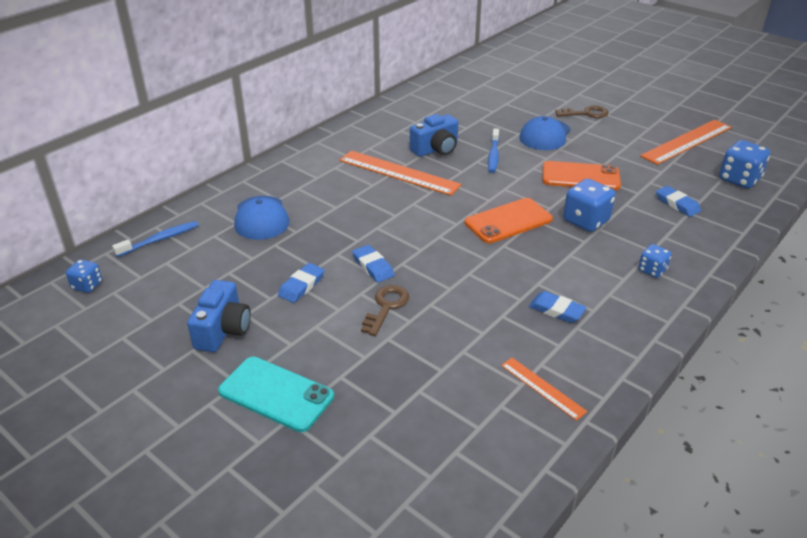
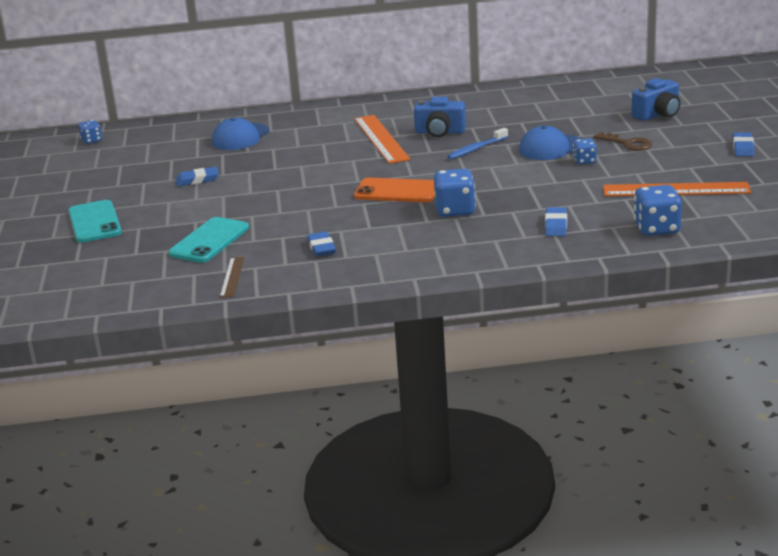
camera: 45 degrees right, 10 degrees down
(160, 239) = (165, 130): blue toothbrush -> none
(223, 330) = (119, 185): blue camera -> blue camera (658, 114)
(373, 266) = (256, 185): blue eraser -> blue eraser (743, 147)
(386, 307) = (223, 207): brown key -> none
(443, 355) = (209, 241): none -> turquoise phone
(542, 388) = (232, 277): orange ruler -> brown ruler
(580, 176) = (516, 183): orange phone -> none
(652, 270) = (437, 253): blue dice -> blue dice (584, 161)

